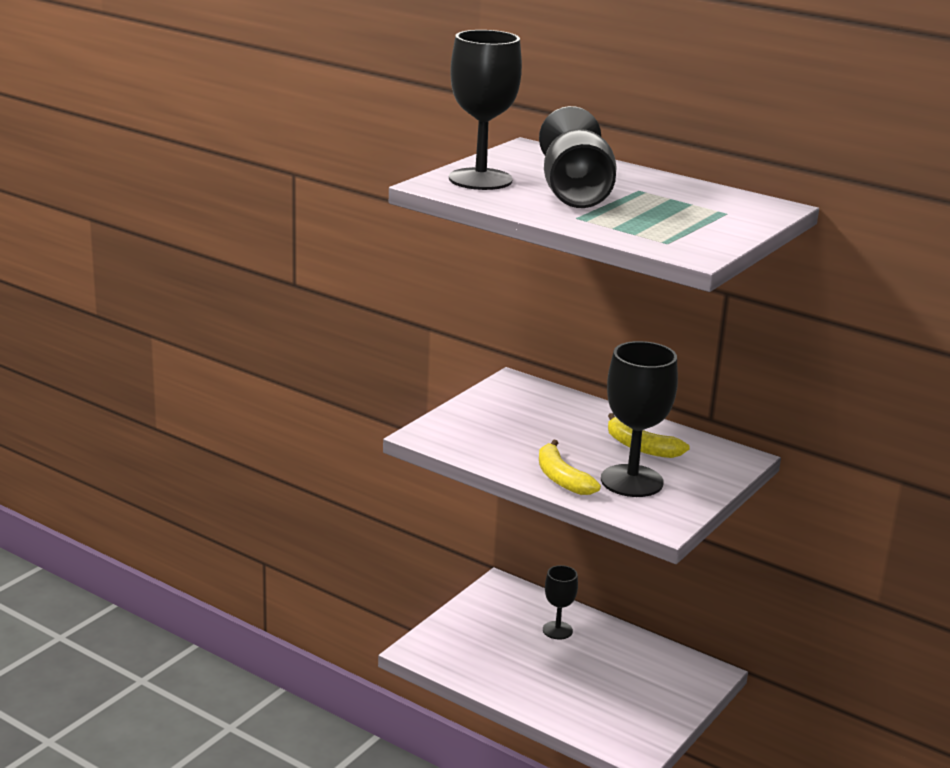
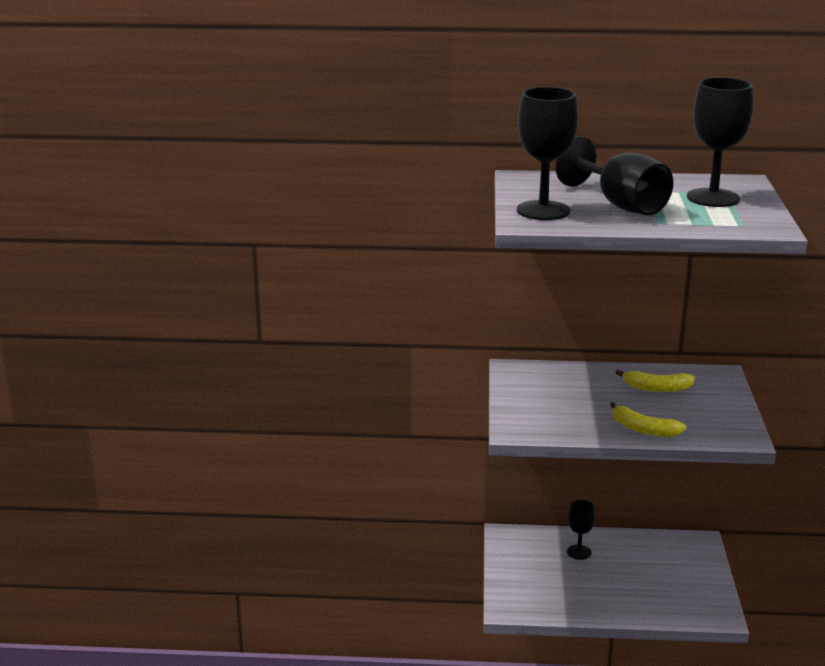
camera: 30 degrees left, 0 degrees up
(631, 481) = (686, 415): black goblet -> black goblet (713, 198)

